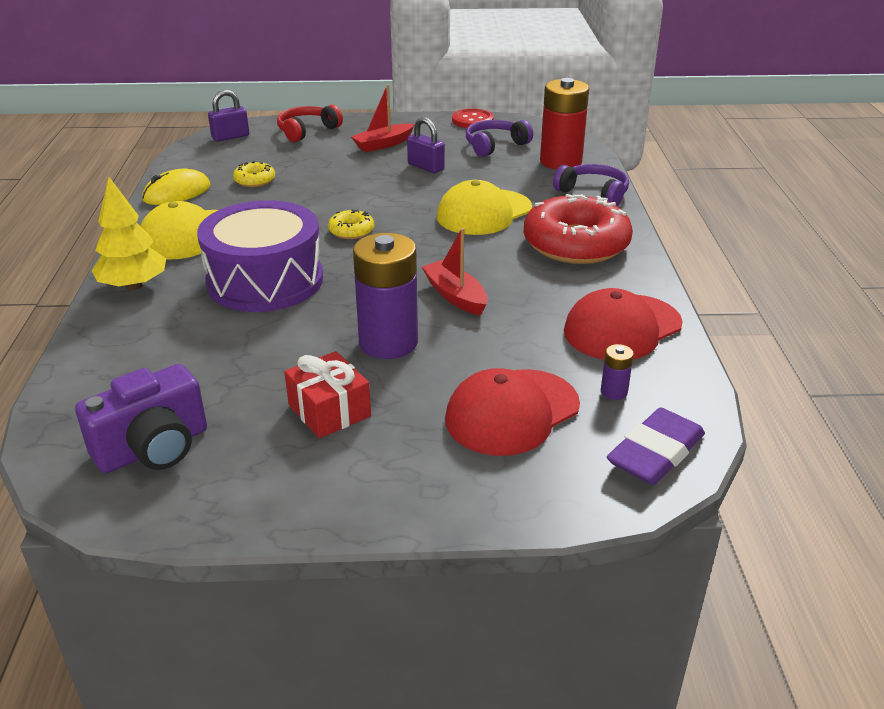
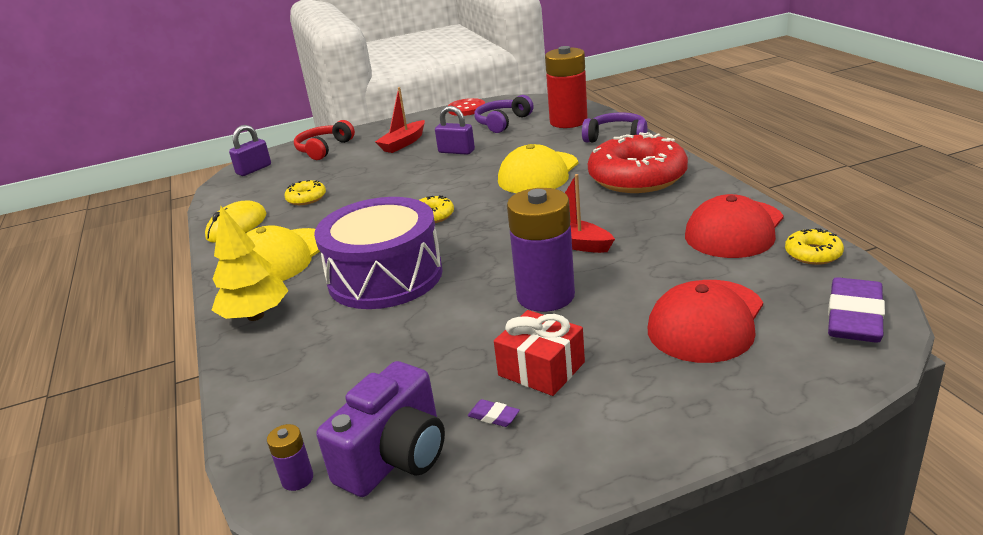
camera: 15 degrees left, 5 degrees down
(257, 440) = (494, 416): none -> purple eraser
(614, 392) = (775, 279): purple battery -> purple battery (297, 479)
(676, 377) = (813, 254): none -> yellow donut

